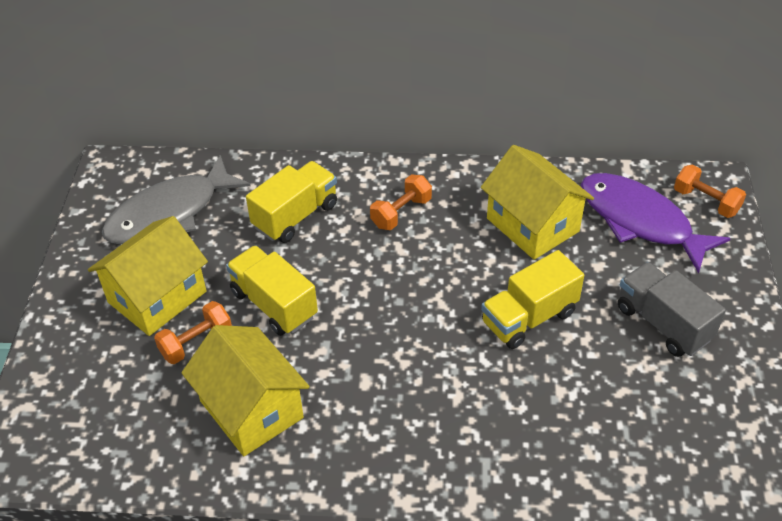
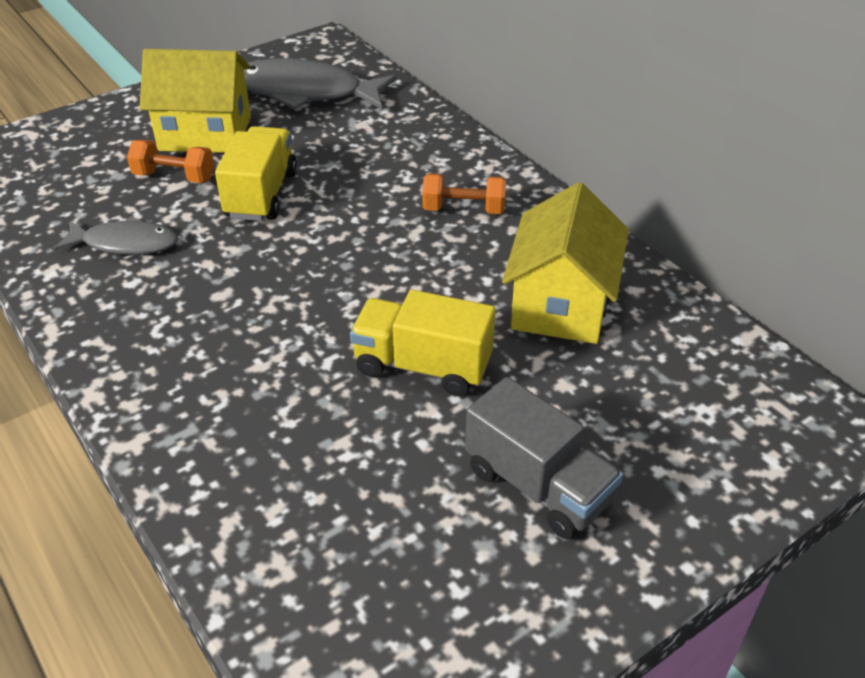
camera: 50 degrees right, 5 degrees down
(251, 409) = (125, 243): yellow house -> grey fish
(295, 216) = (381, 153): yellow truck -> none
(640, 221) = (679, 387): purple fish -> none
(663, 323) = (538, 485): grey truck -> grey truck turned 120 degrees clockwise
(706, 201) = (792, 432): orange dumbbell -> none

